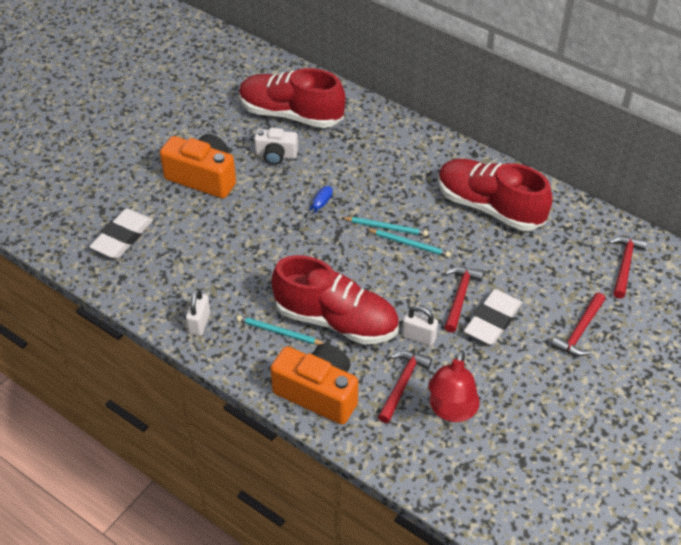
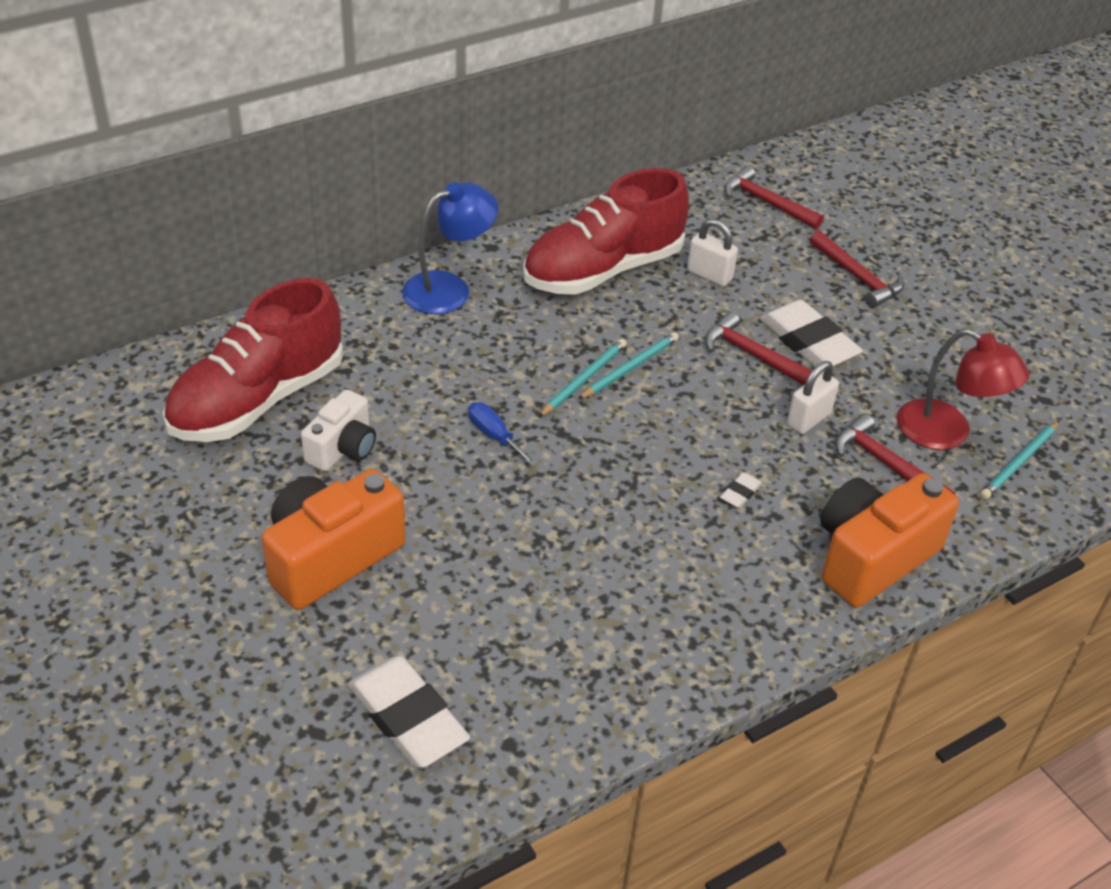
camera: 70 degrees left, 5 degrees down
(199, 323) = (673, 661): white padlock -> white padlock (709, 275)
(279, 332) = (737, 565): turquoise pencil -> turquoise pencil (1019, 462)
(336, 320) = (740, 493): red shoe -> white eraser
(424, 150) = (449, 288): none -> blue lamp

